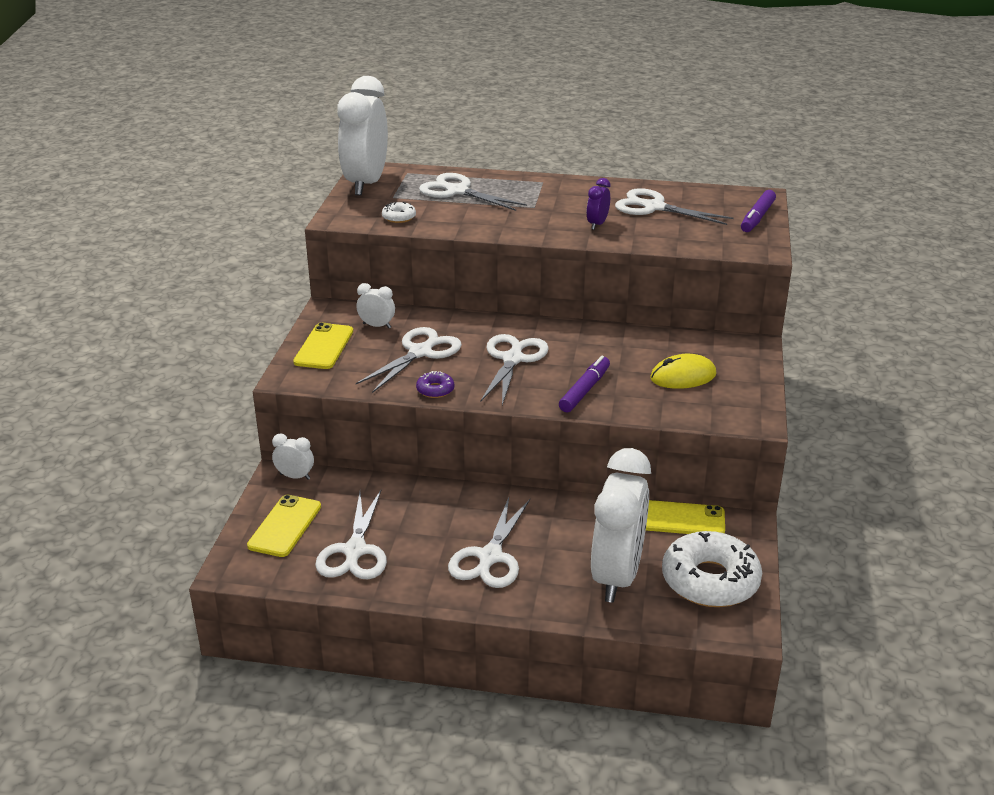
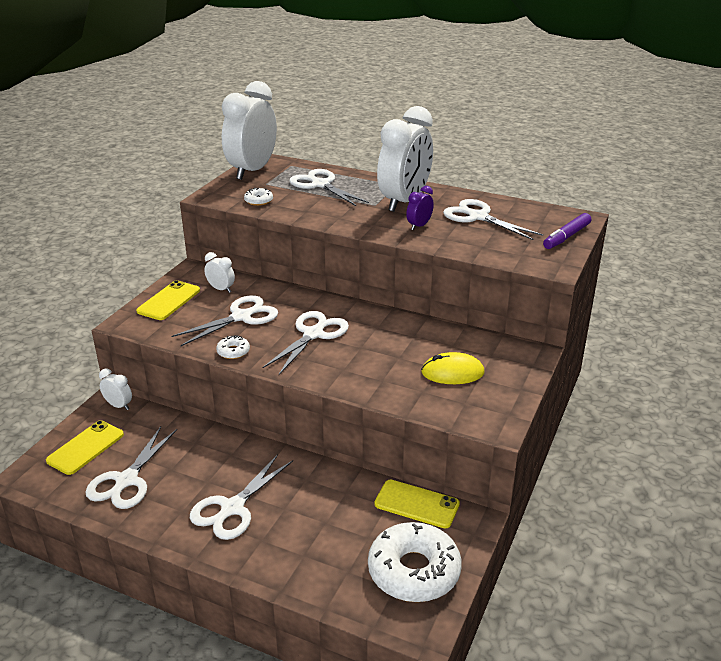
camera: 15 degrees right, 0 degrees up
(435, 390) = (233, 351): purple donut -> white donut
(585, 390) = (358, 372): purple marker -> none
(617, 576) = (332, 549): white clock -> white clock (404, 202)

